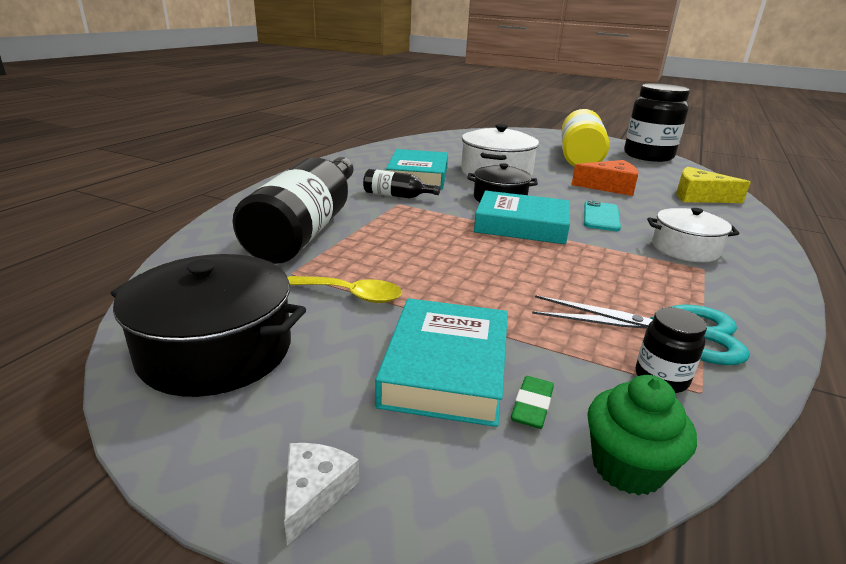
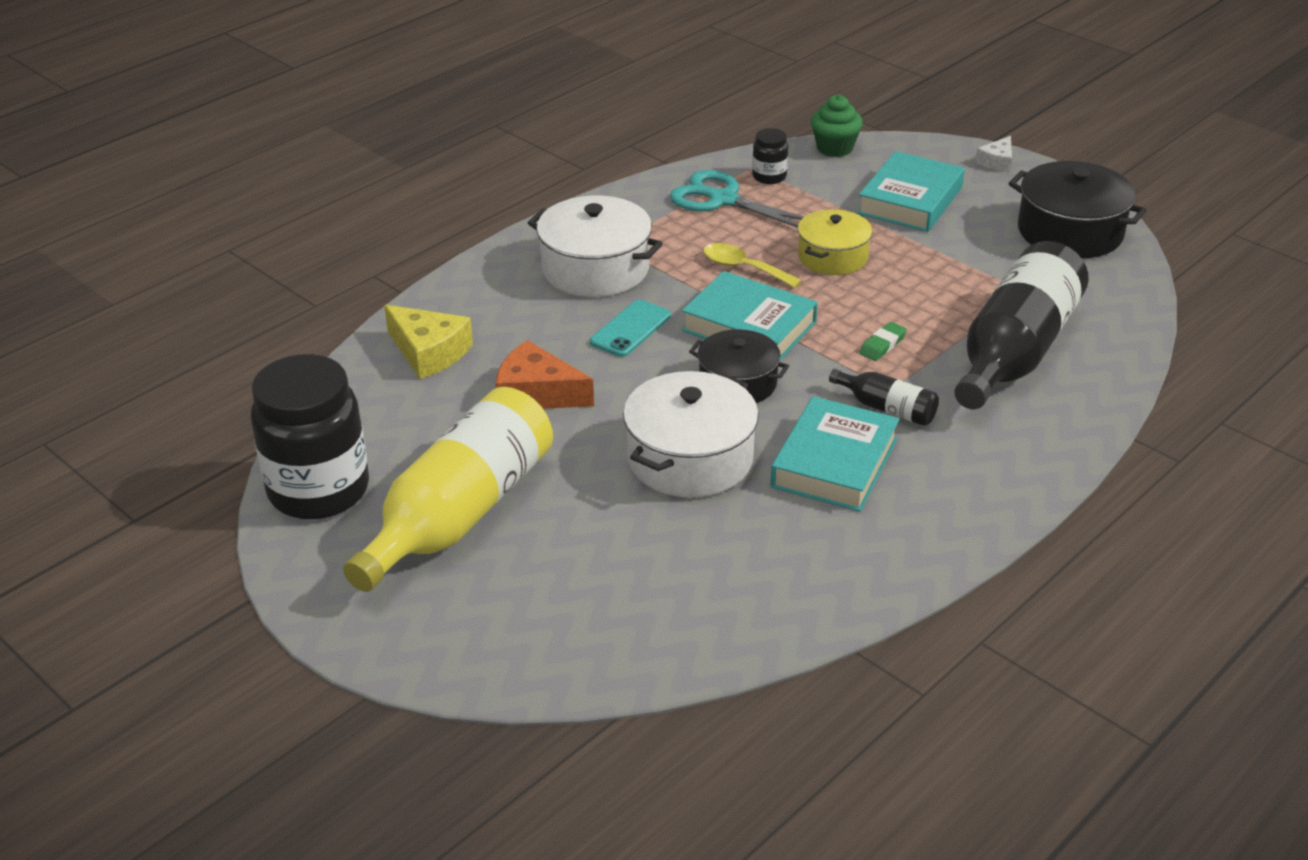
camera: 160 degrees left, 10 degrees up
(351, 295) = (969, 261): yellow spoon -> yellow spoon (743, 268)
(496, 282) = (833, 257): none -> yellow pot
(532, 406) = (866, 176): green eraser -> green eraser (882, 345)
(685, 249) = (595, 269): white pot -> white pot, size x1.52

